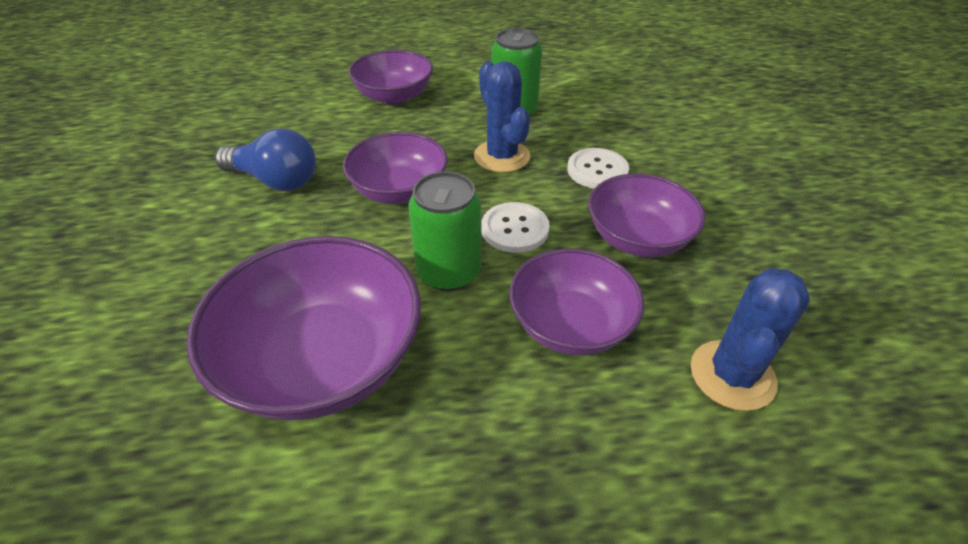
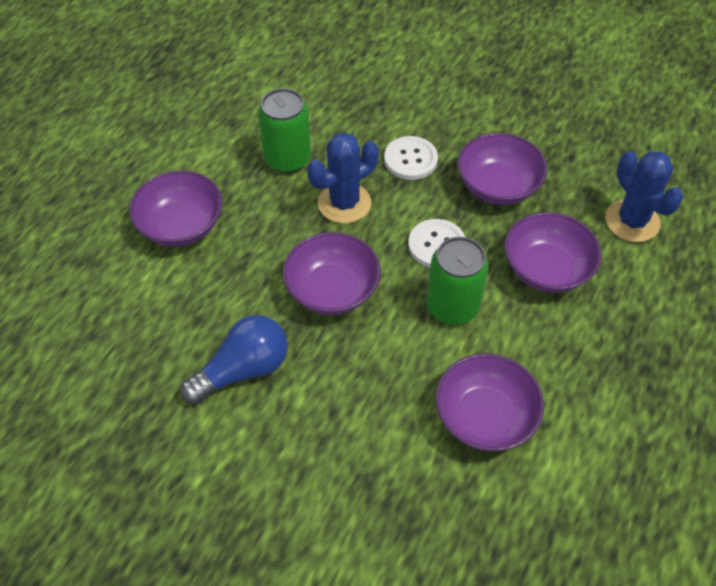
camera: 55 degrees left, 10 degrees up
(323, 360) = (484, 417): purple bowl -> purple bowl, size x0.65
(502, 156) = (344, 203): blue cactus -> blue cactus turned 45 degrees counterclockwise

